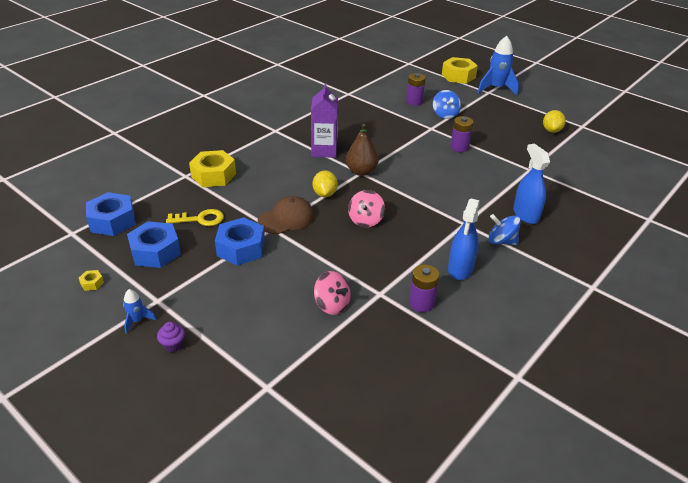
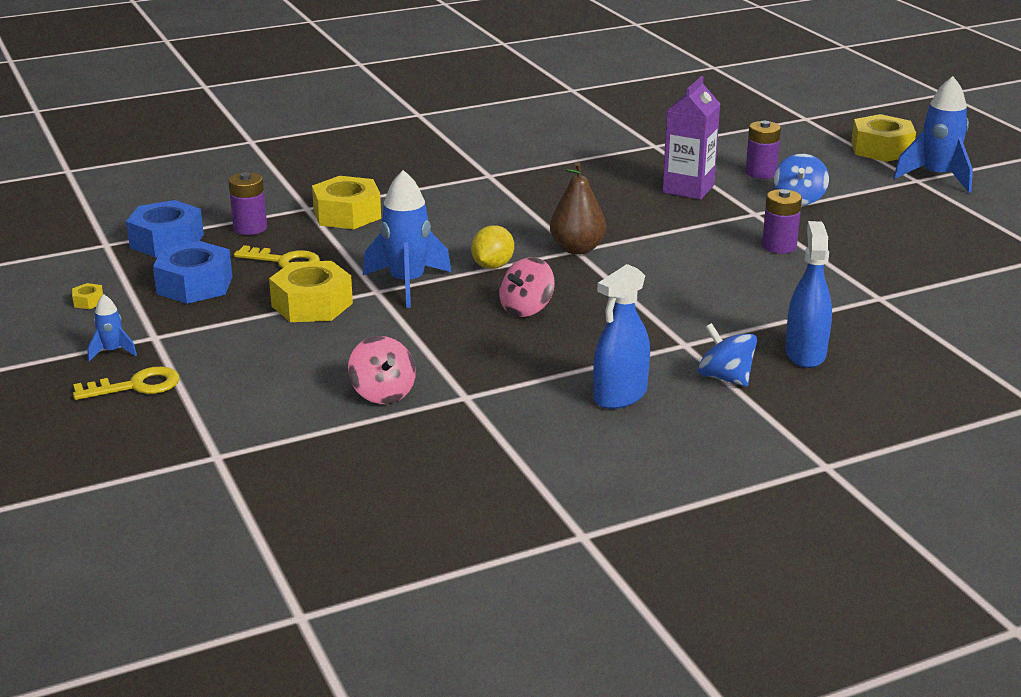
camera: 25 degrees right, 10 degrees down
(173, 345) = (135, 386): purple cupcake -> yellow key
(241, 248) = (312, 304): blue nut -> yellow nut
(286, 218) = (407, 284): brown cap -> blue rocket
(324, 150) = (542, 213): purple carton -> purple carton (688, 189)
(421, 303) = (517, 421): purple battery -> purple battery (250, 228)
(551, 130) = (982, 252): yellow lemon -> none

